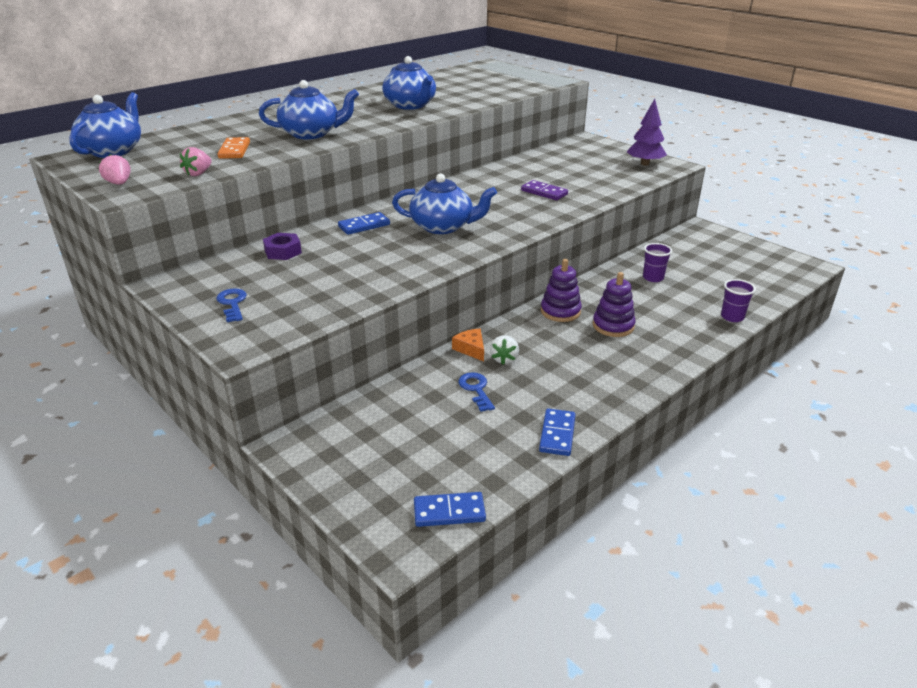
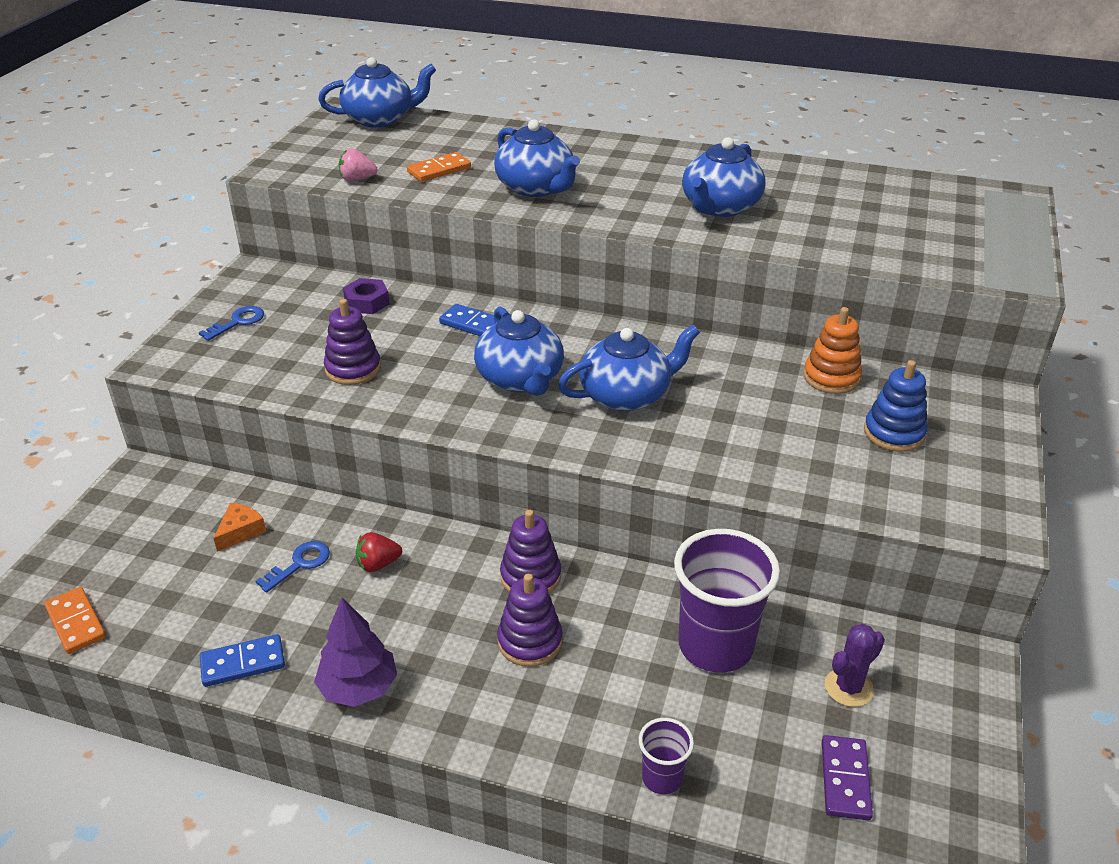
camera: 60 degrees right, 5 degrees up
(119, 183) = (300, 157): pink strawberry -> none
(362, 273) = (353, 369): none -> purple stacking toy
(449, 512) = (76, 622): blue domino -> orange domino
(471, 349) = (383, 529): orange cheese -> orange cheese (240, 531)
(494, 205) = (626, 395): none -> blue teapot
(504, 359) = (378, 564): white strawberry -> red strawberry
(534, 161) = (831, 377): none -> orange stacking toy
(544, 192) = (717, 423): purple domino -> purple domino (845, 779)
(591, 162) = (894, 433): none -> blue stacking toy
(645, 164) = (962, 491): purple tree -> purple tree (359, 688)
(653, 278) = (715, 646): purple cup -> purple cup, size x2.07
(700, 257) = (848, 688): none -> purple cactus

